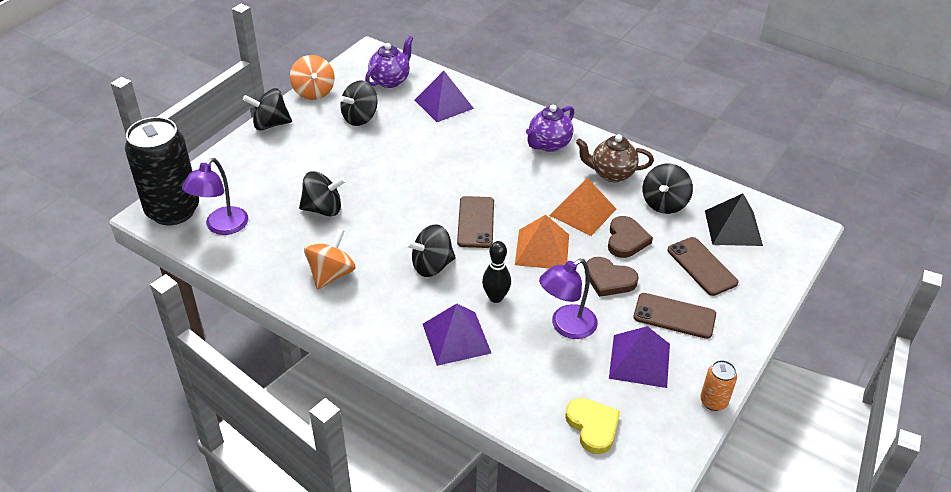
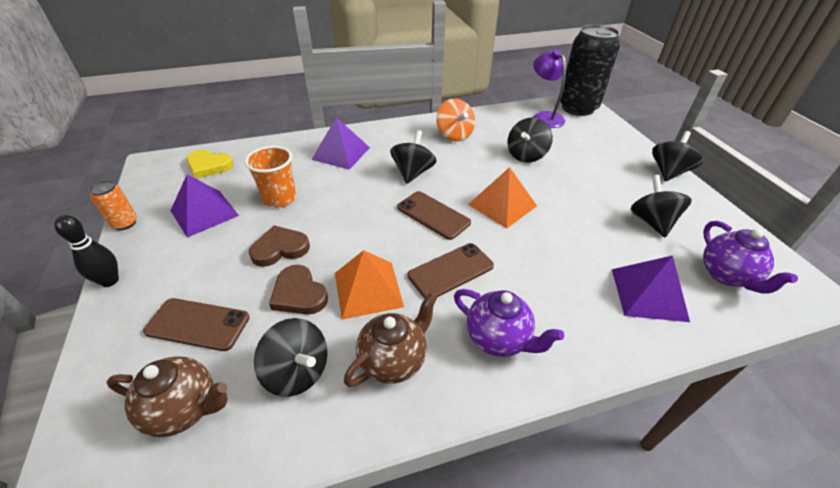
camera: 130 degrees right, 0 degrees up
(314, 92) = (720, 213): orange spinning top -> none
(496, 297) = (348, 183): black bowling pin -> black bowling pin (110, 281)
(542, 249) = (359, 232): orange pyramid -> orange pyramid (502, 205)
(549, 144) = (498, 339): purple teapot -> purple teapot turned 135 degrees clockwise
(566, 326) = (280, 199): purple lamp -> orange cup
(664, 203) = (297, 372): black spinning top -> black spinning top turned 150 degrees clockwise
(674, 316) = (197, 259): brown phone -> brown phone (450, 271)
(733, 228) = (185, 409): black pyramid -> brown teapot

